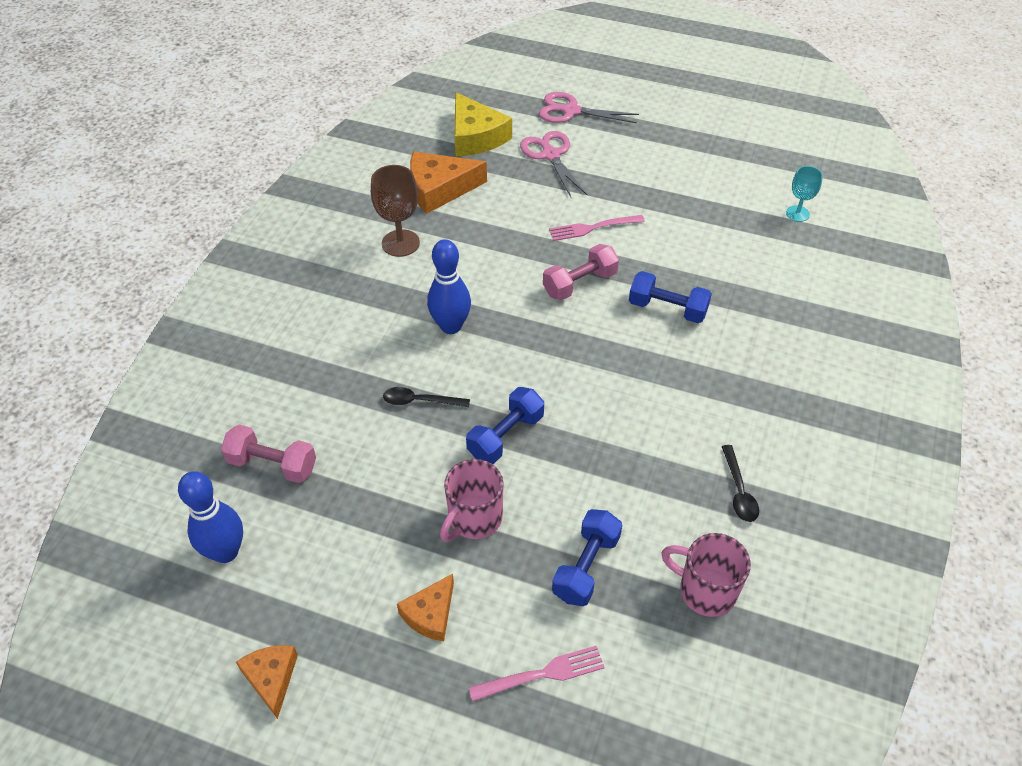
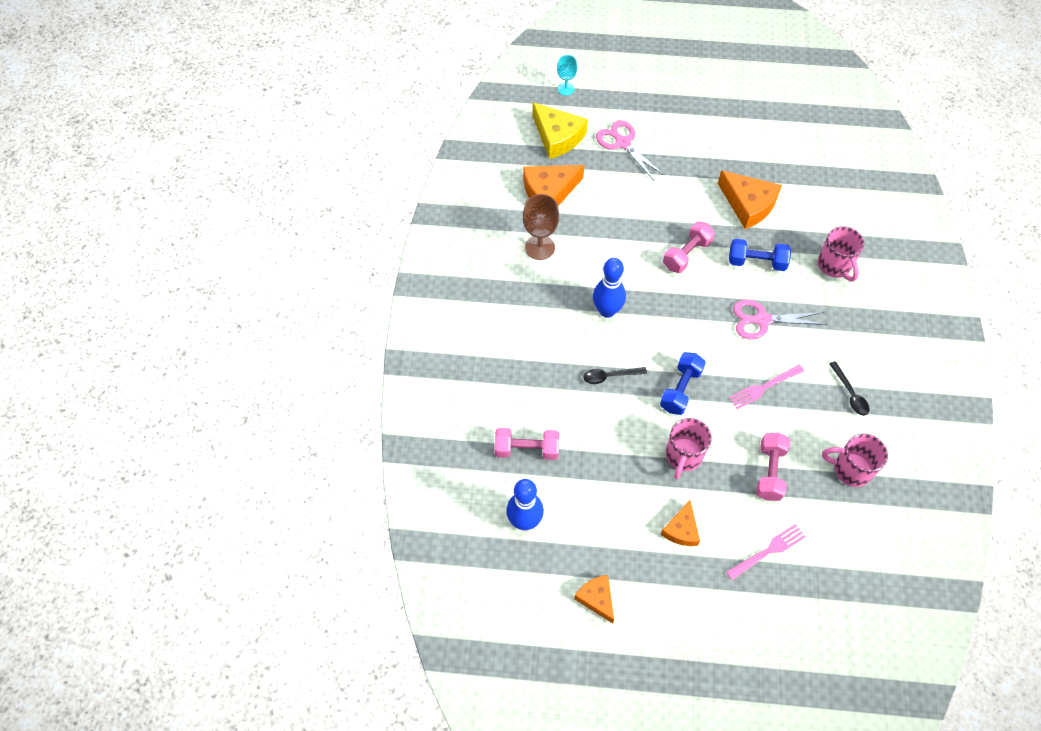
camera: 15 degrees left, 10 degrees up
(570, 111) = (622, 97): pink scissors -> pink scissors (762, 320)
(586, 567) = (769, 472): blue dumbbell -> pink dumbbell
(593, 228) = (679, 203): pink fork -> pink fork (764, 387)
(681, 244) = (748, 204): none -> orange cheese
(771, 332) = (834, 266): none -> pink mug
(797, 213) = (823, 160): turquoise goblet -> turquoise goblet (566, 89)

